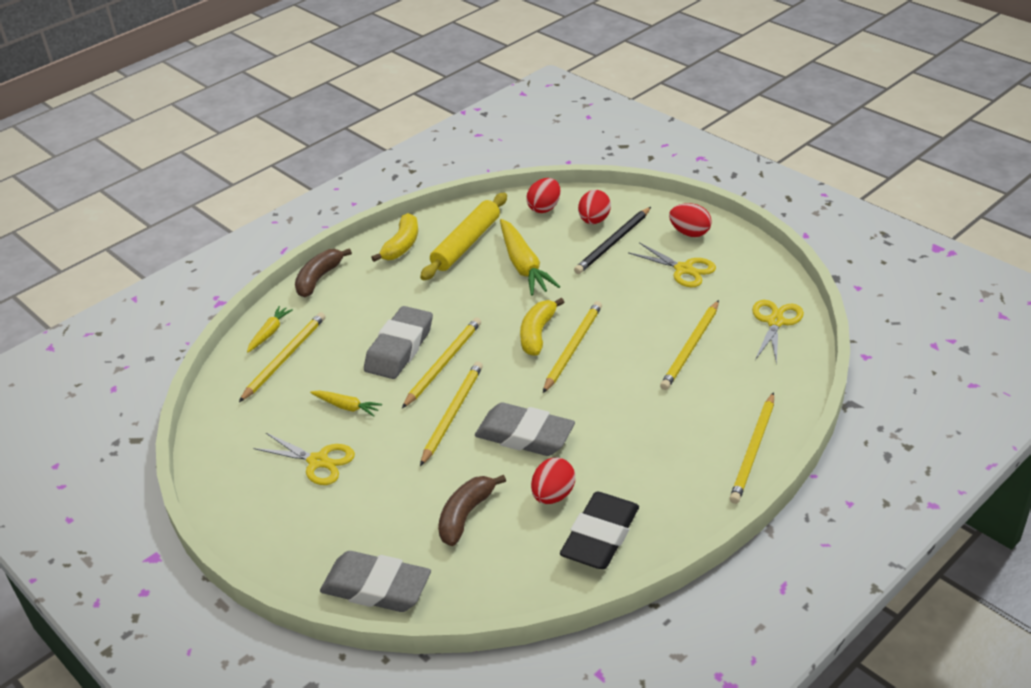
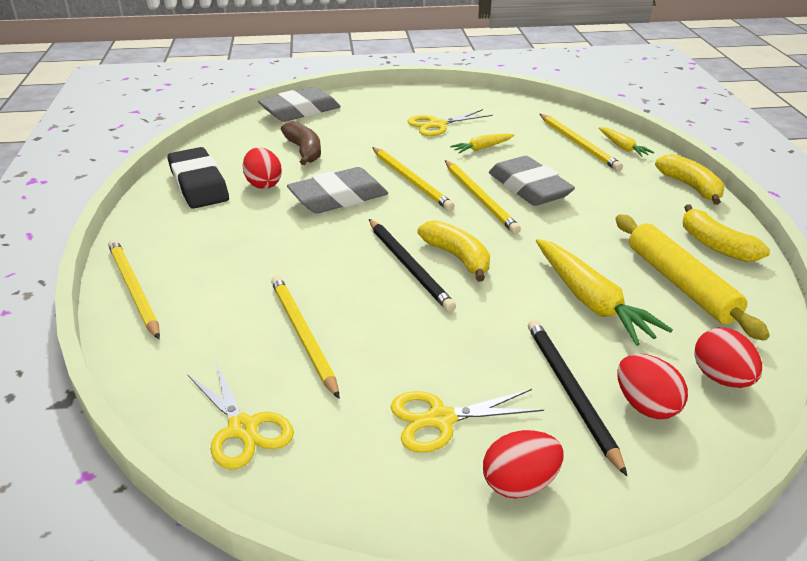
camera: 125 degrees right, 5 degrees down
(319, 278) = (691, 187): brown banana -> yellow banana
(524, 266) = (591, 301): yellow carrot -> yellow carrot turned 135 degrees counterclockwise
(573, 348) = (409, 266): yellow pencil -> black pencil

